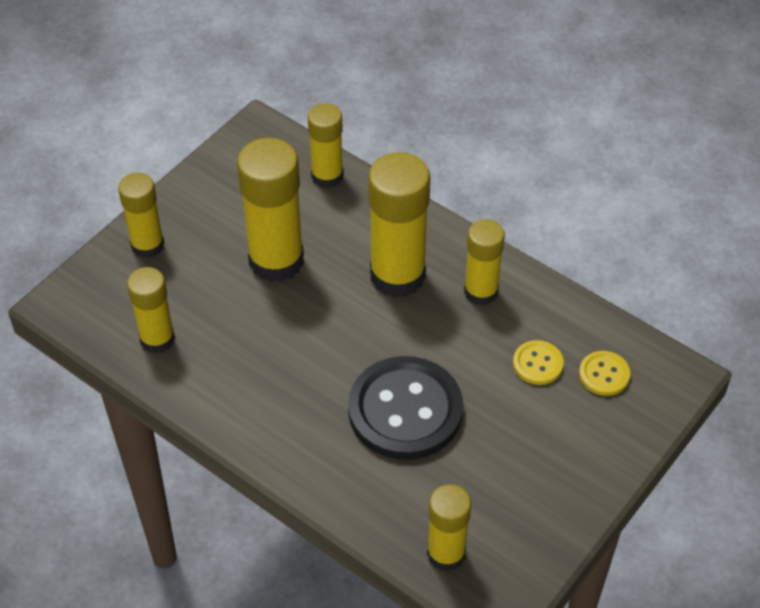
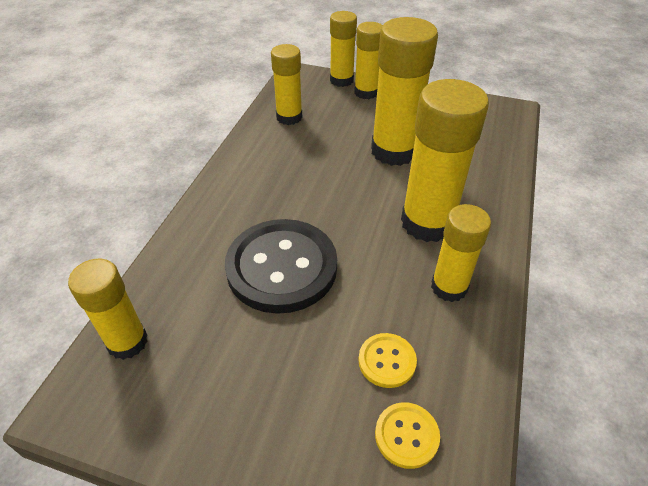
camera: 70 degrees right, 5 degrees down
(327, 176) = (498, 154): yellow glue stick -> yellow glue stick (341, 80)

